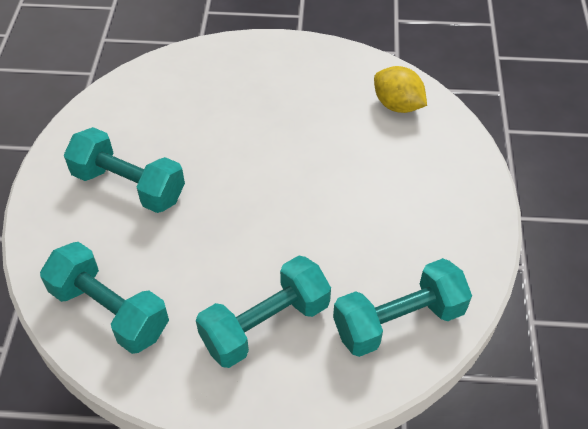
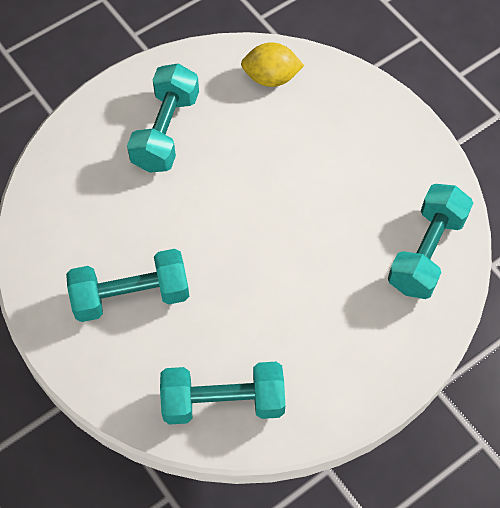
camera: 40 degrees left, 10 degrees up
(265, 324) = (342, 324): turquoise dumbbell -> turquoise dumbbell (165, 131)

